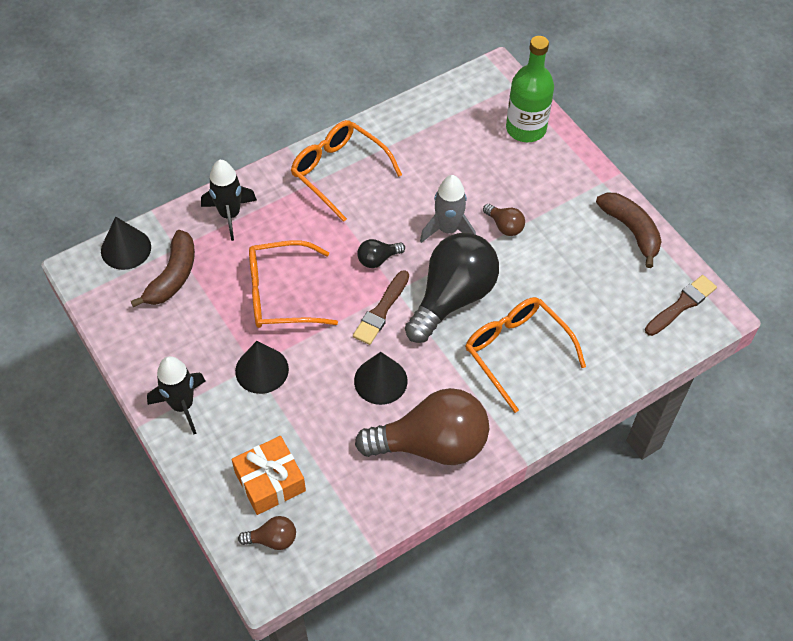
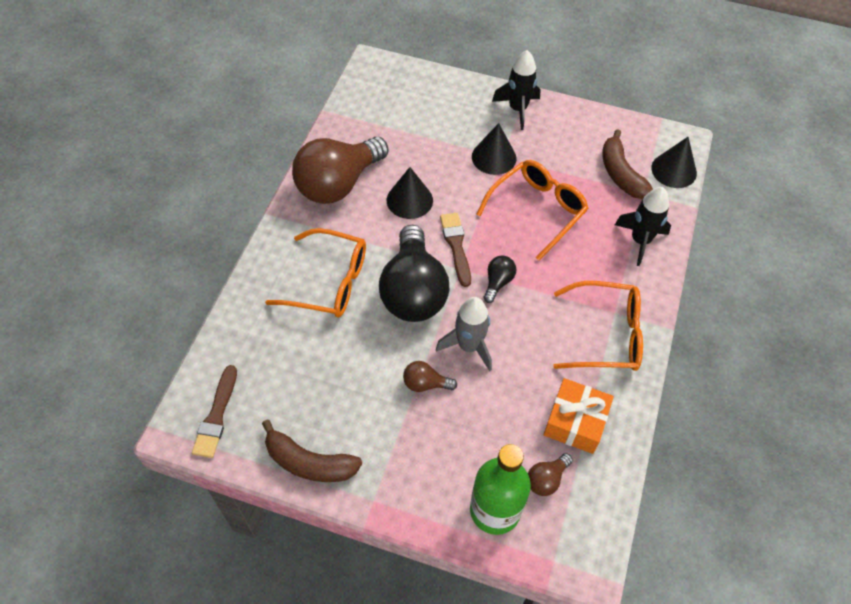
camera: 140 degrees right, 0 degrees up
(270, 481) = (420, 105): orange gift -> orange gift (575, 422)
(272, 539) = (388, 81): brown light bulb -> brown light bulb (546, 479)

